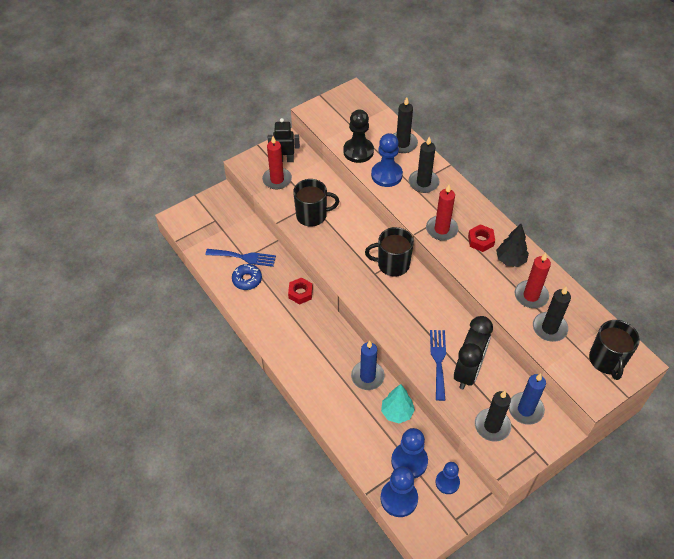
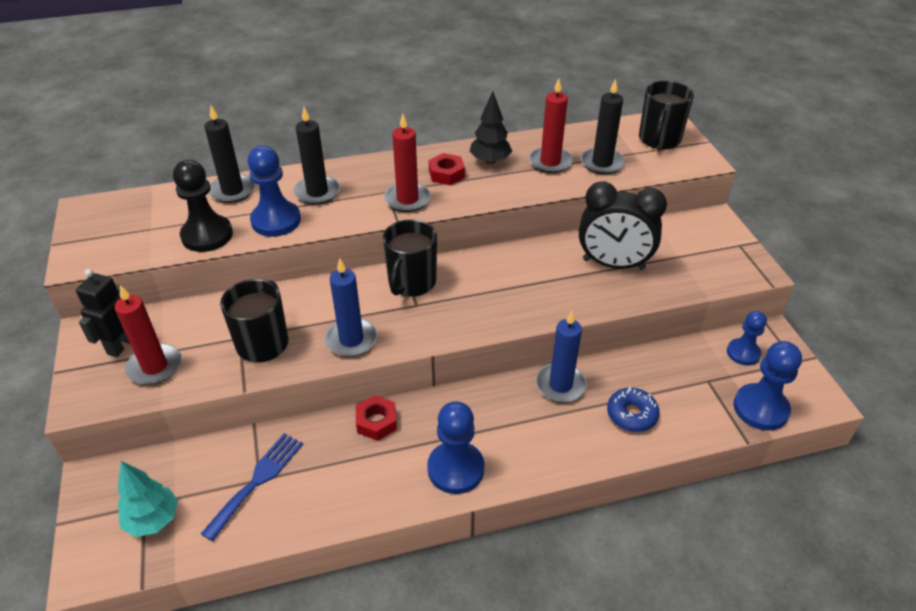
camera: 70 degrees left, 10 degrees down
(247, 279) = (307, 489): blue donut -> blue donut (631, 414)
(397, 412) = (628, 371): turquoise tree -> turquoise tree (153, 520)
(409, 461) = (706, 381): blue pawn -> blue pawn (455, 469)
(438, 361) = (588, 285): blue fork -> none
(468, 371) = (613, 264): black clock -> black clock turned 150 degrees clockwise
(492, 426) = (698, 268): black candle -> none
(525, 409) = (682, 235): blue candle -> blue candle (351, 340)
(607, 360) = (659, 139): black mug -> black mug turned 90 degrees clockwise

